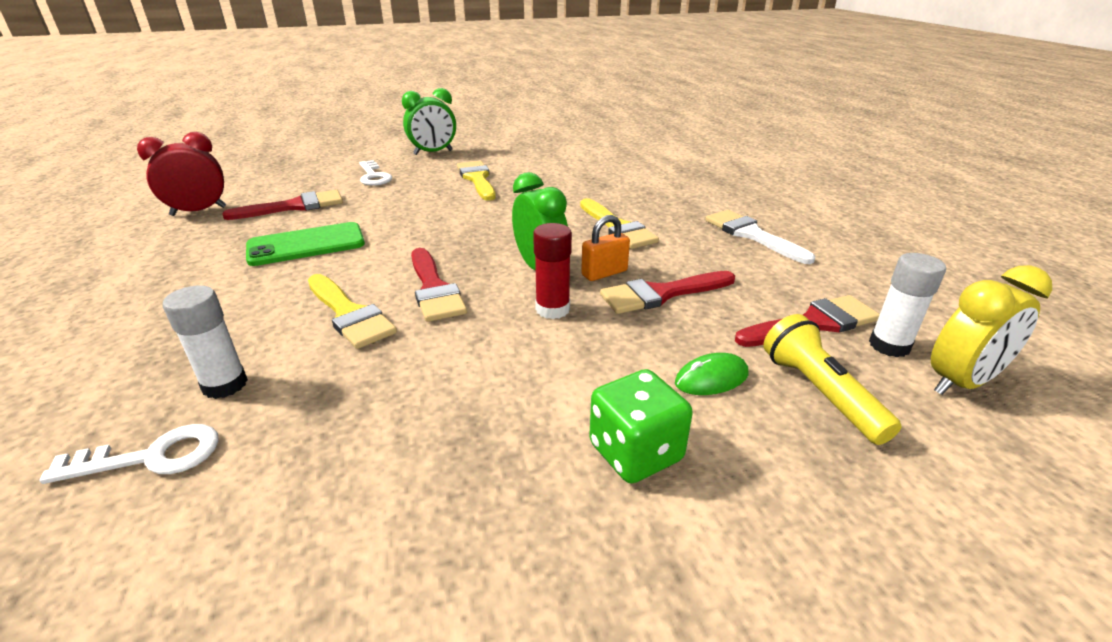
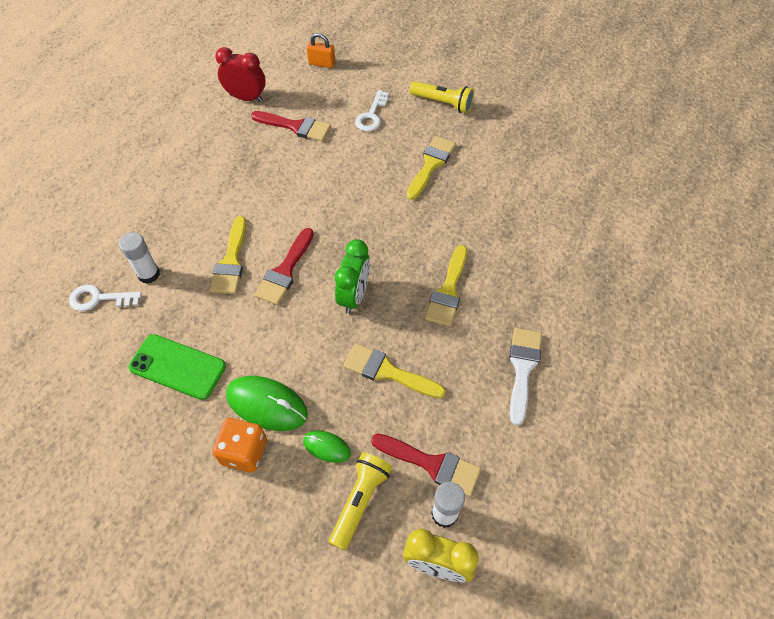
camera: 45 degrees right, 25 degrees up
(151, 457) = (99, 299): white key -> white key turned 150 degrees clockwise
(306, 245) = (266, 178): green phone -> green phone (178, 367)
(433, 152) = (443, 103): green clock -> yellow flashlight
(552, 309) = (319, 336): red glue stick -> none
(588, 392) = (267, 404): none -> green mouse
(604, 273) = (382, 328): orange padlock -> orange padlock (322, 64)
(635, 452) = (244, 452): green dice -> orange dice
(661, 294) = (387, 371): red brush -> yellow brush

